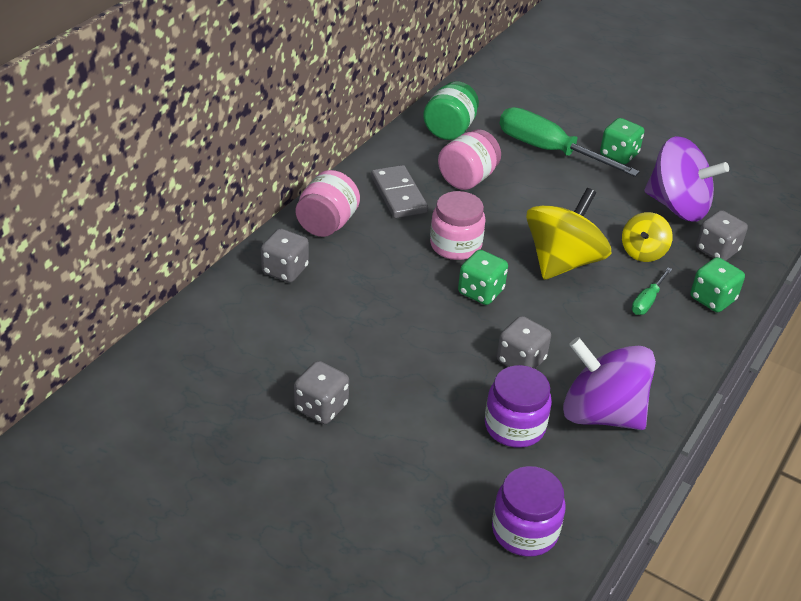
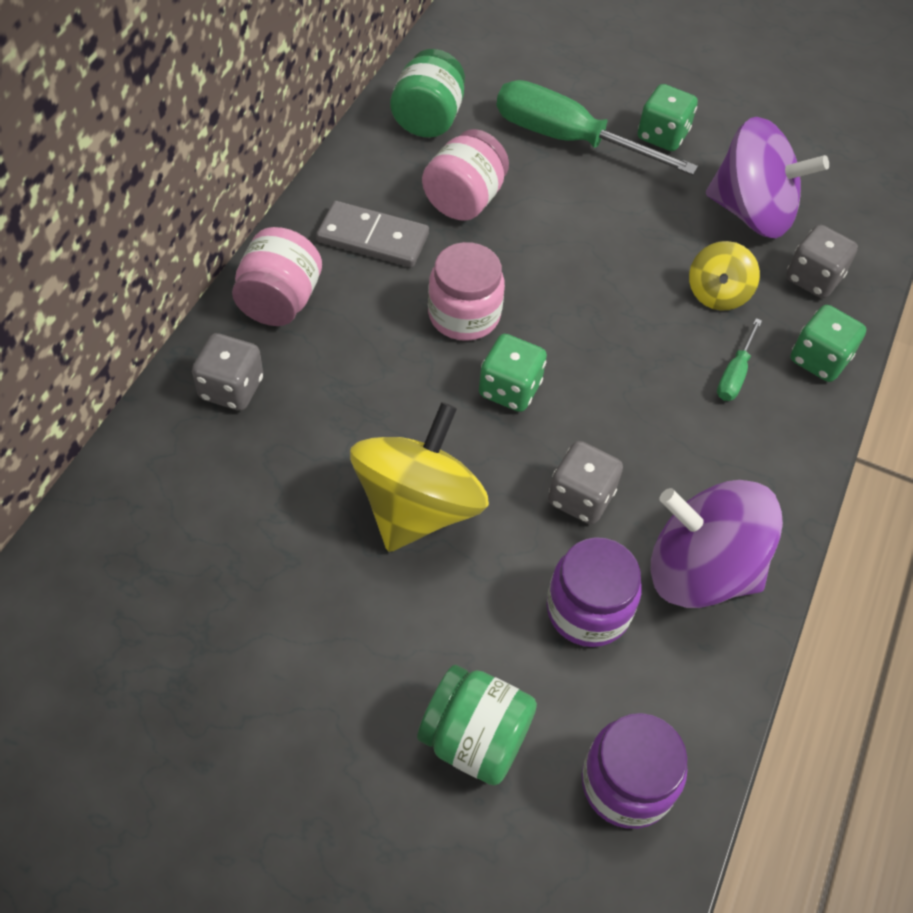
camera: 10 degrees left, 15 degrees up
(321, 407) = (316, 618): grey dice -> none
(398, 194) = (373, 238): grey domino -> grey domino turned 45 degrees counterclockwise
(420, 490) = (474, 738): none -> green jar
(562, 262) = (613, 324): yellow spinning top -> yellow spinning top (418, 507)

